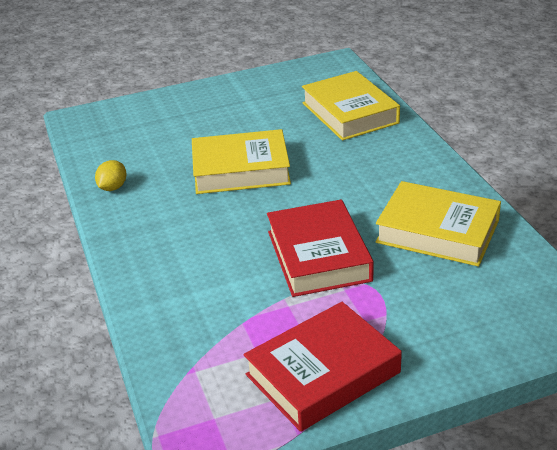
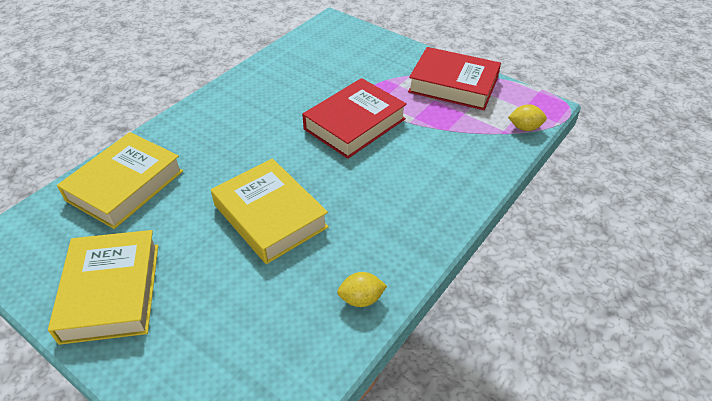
camera: 125 degrees left, 10 degrees up
(179, 394) = (524, 128): none -> yellow lemon
(437, 231) = (287, 84): yellow book -> yellow book (111, 291)

